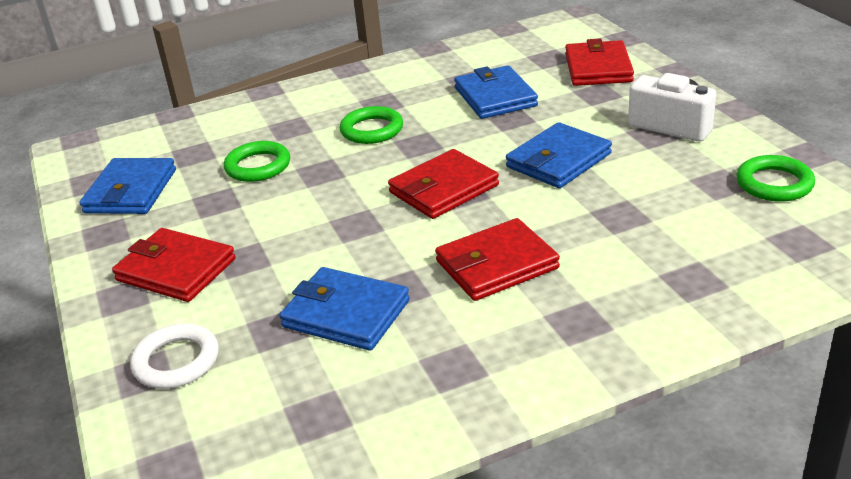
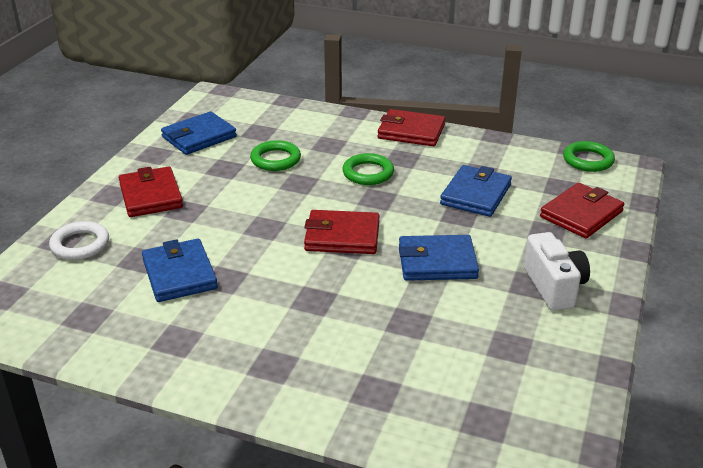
camera: 40 degrees right, 0 degrees up
(496, 265) = (290, 301): red wallet -> red wallet (411, 132)
(774, 184) = (545, 373): green ring -> green ring (588, 160)

